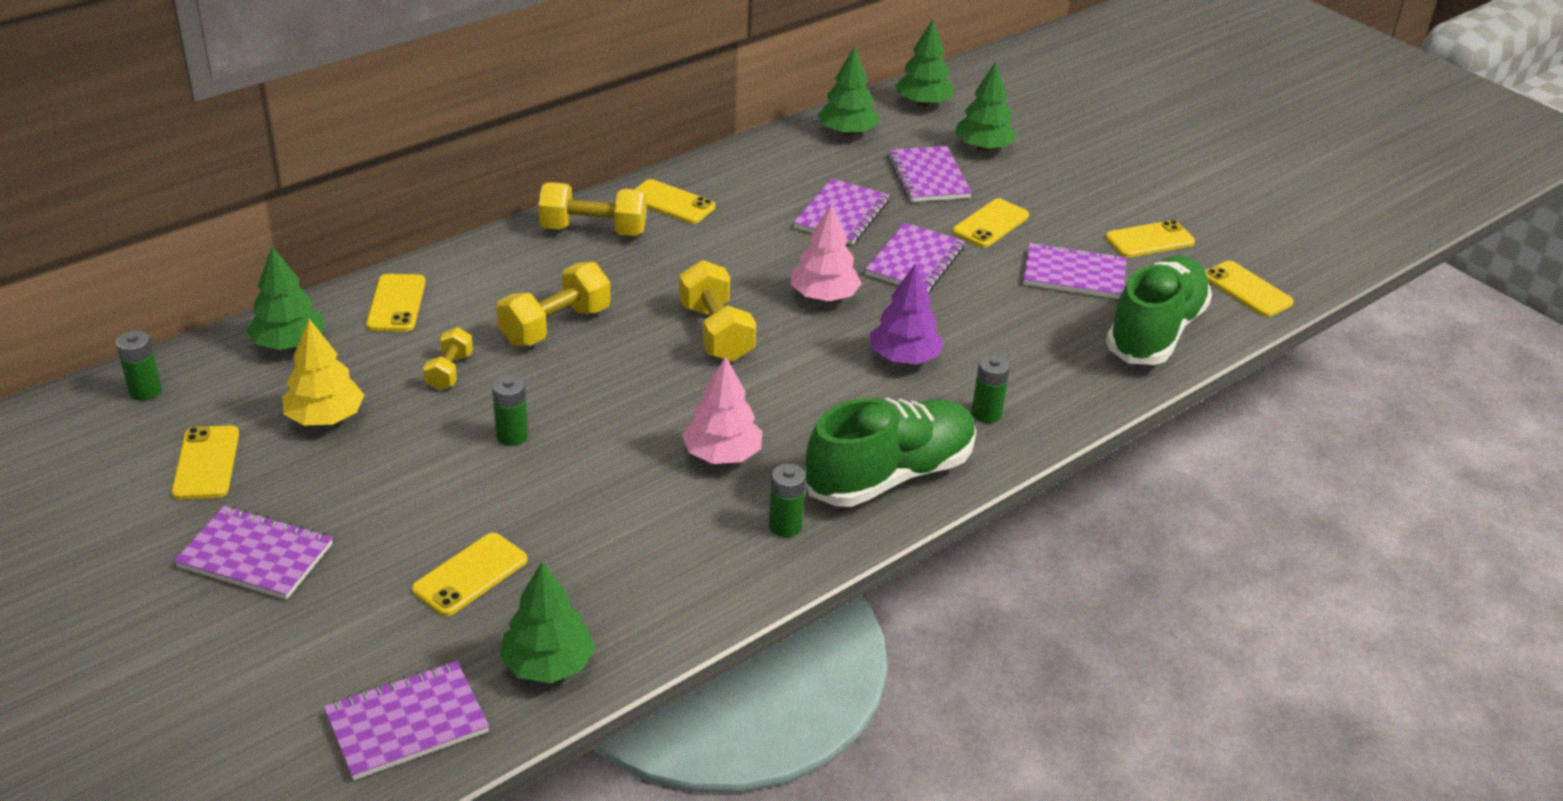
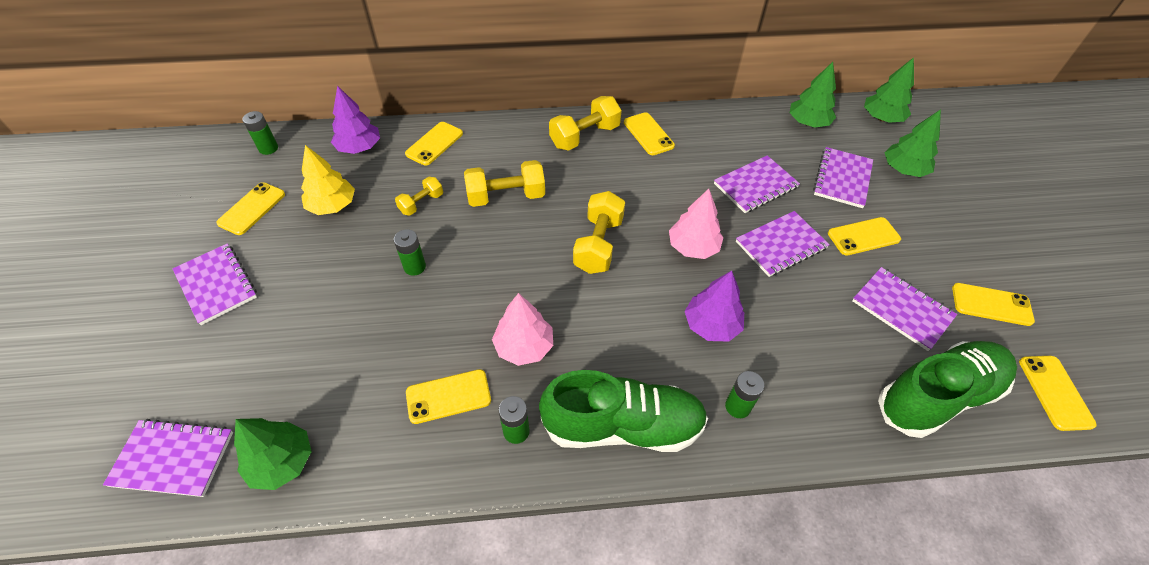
camera: 35 degrees right, 15 degrees up
(289, 343) = (359, 147): green tree -> purple tree
(470, 575) = (303, 362): yellow phone -> yellow phone (448, 396)
(593, 230) = (585, 136): yellow dumbbell -> yellow dumbbell turned 75 degrees counterclockwise

